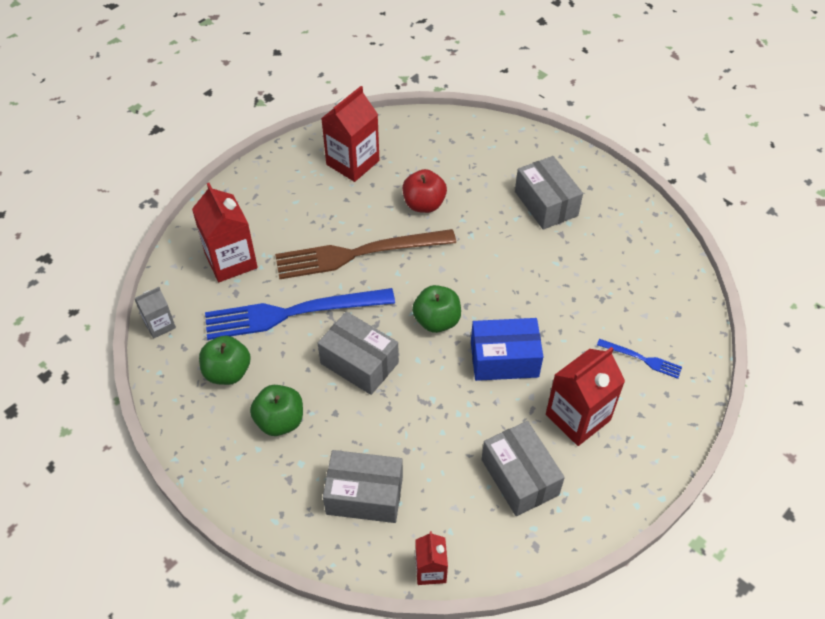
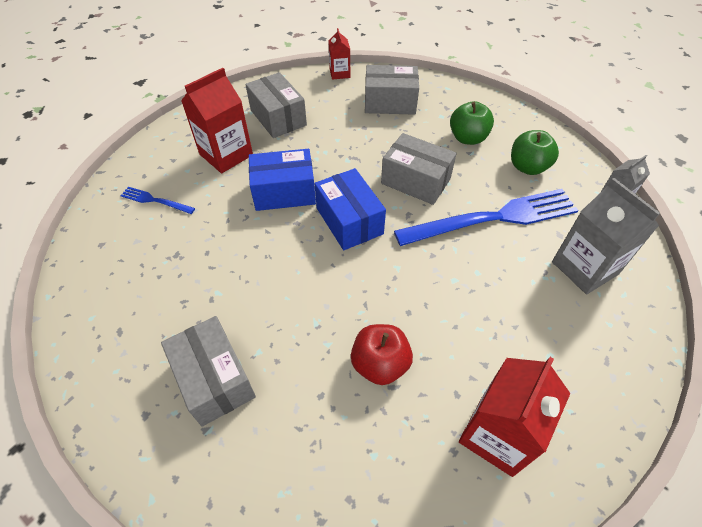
camera: 175 degrees right, 0 degrees up
(231, 261) = (584, 268): red carton -> grey carton
(358, 253) = (446, 287): brown fork -> none
(436, 321) = (349, 221): green apple -> blue box

